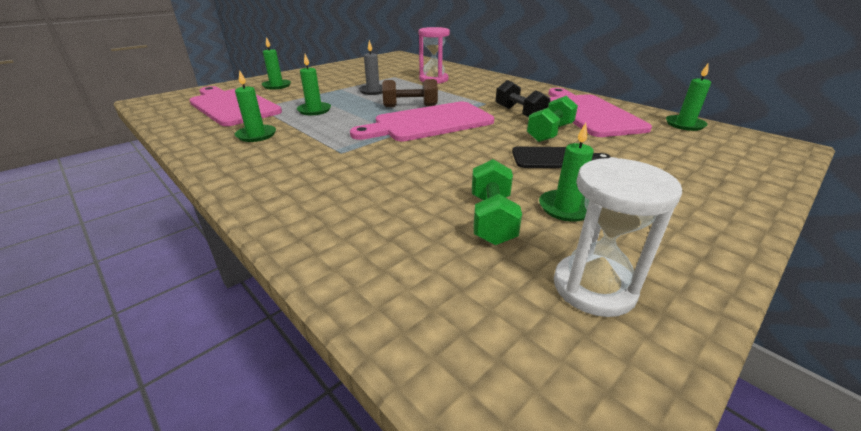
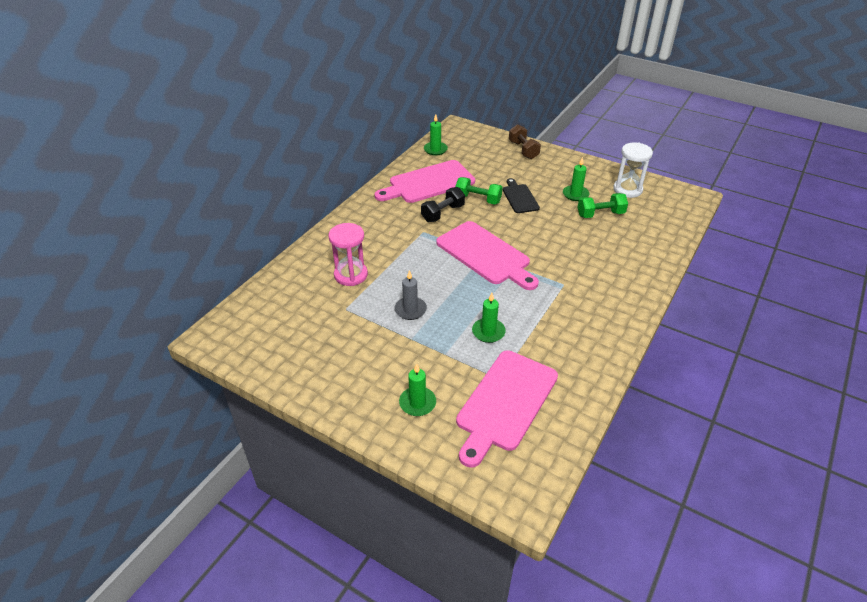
camera: 105 degrees left, 10 degrees up
(256, 135) = (563, 343): green candle -> none
(410, 106) = (449, 273): brown dumbbell -> brown dumbbell (523, 150)

